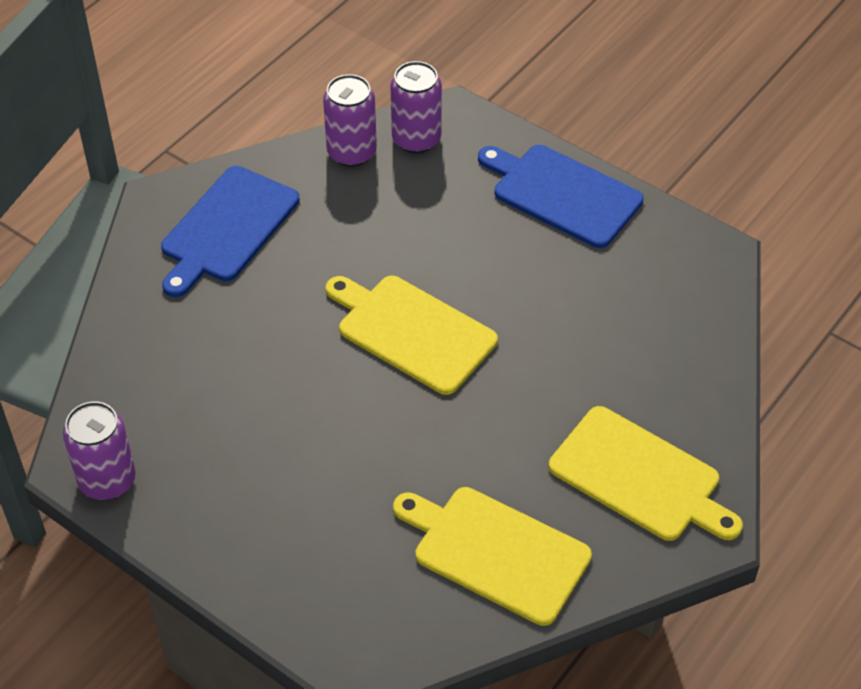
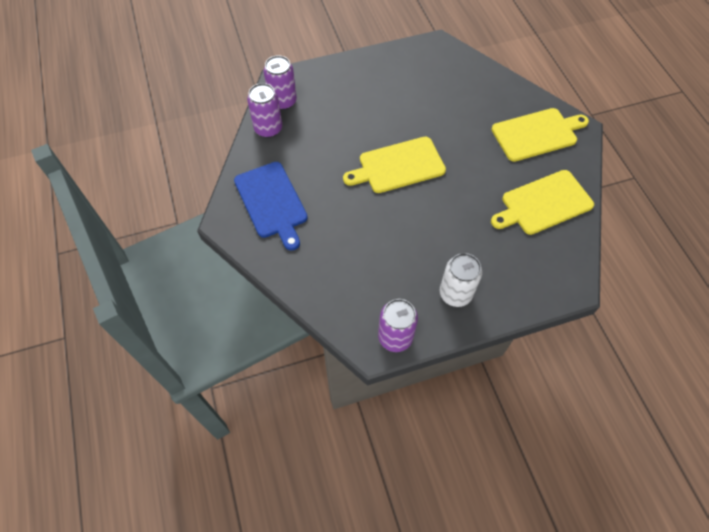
camera: 55 degrees left, 10 degrees up
(232, 516) = (455, 293): none -> white can
(562, 193) = (362, 72): blue cutting board -> none

